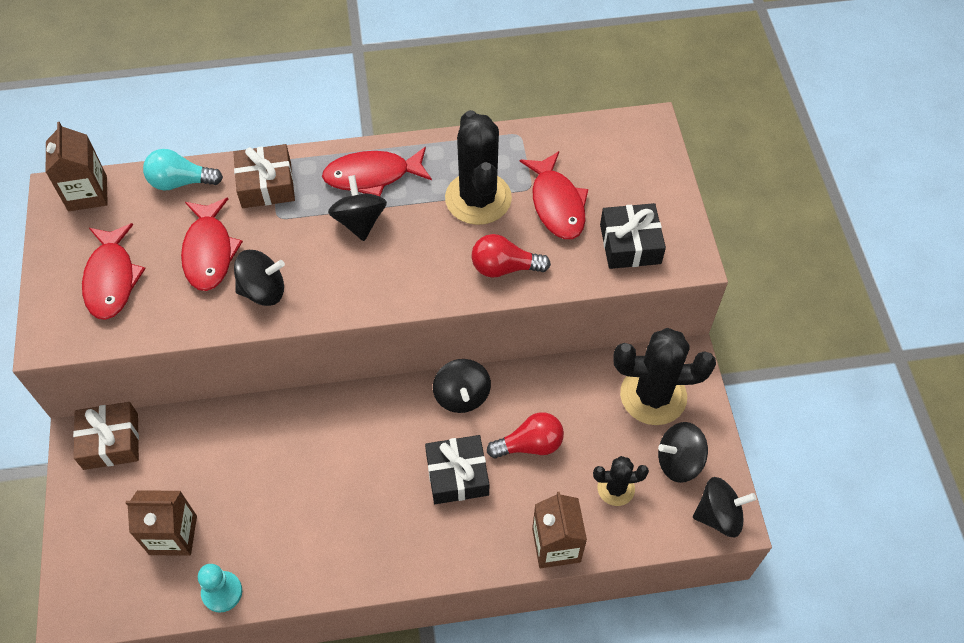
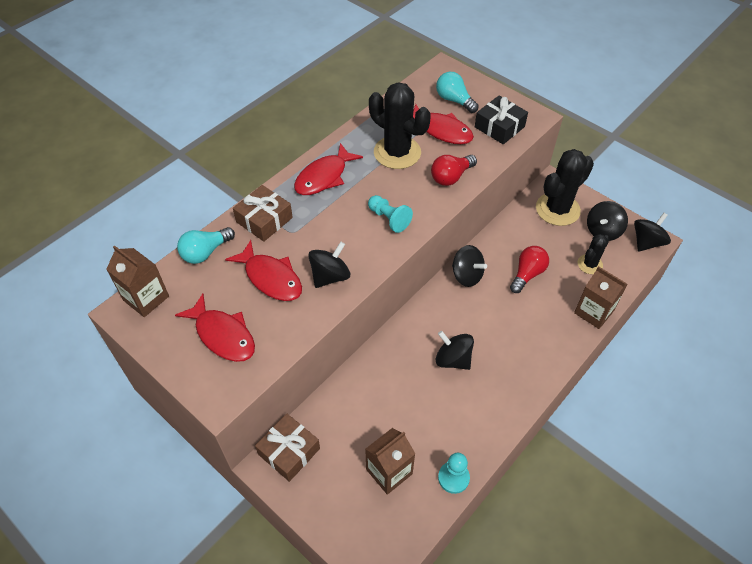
camera: 40 degrees left, 5 degrees down
(360, 221) = (344, 204): black spinning top -> black spinning top (453, 359)
(386, 270) = (389, 219): none -> turquoise pawn
(457, 475) = (509, 316): black gift -> none
(614, 175) = (454, 100): none -> turquoise light bulb

